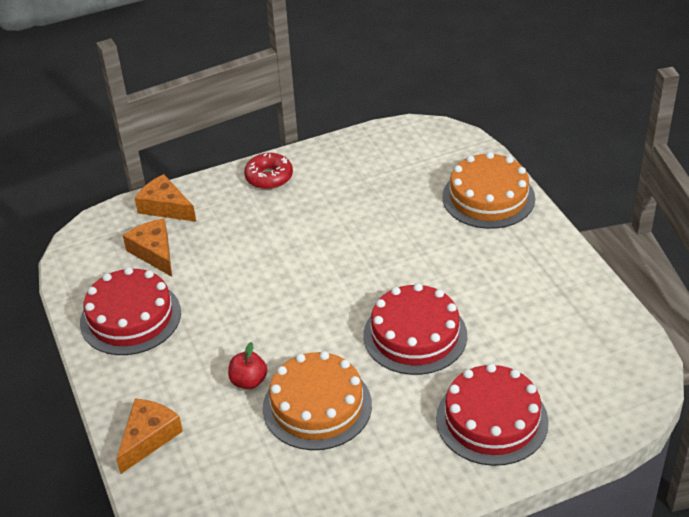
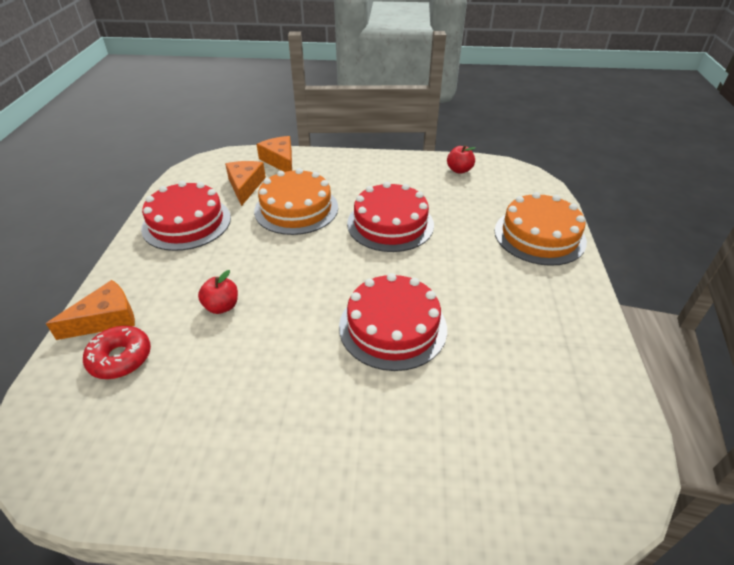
camera: 25 degrees right, 0 degrees up
(269, 177) = (368, 165): red donut -> red donut (120, 358)
(317, 406) = (256, 354): orange cake -> orange cake (296, 209)
(369, 149) = (459, 170): none -> red apple
(492, 420) = (410, 450): red cake -> red cake (390, 224)

